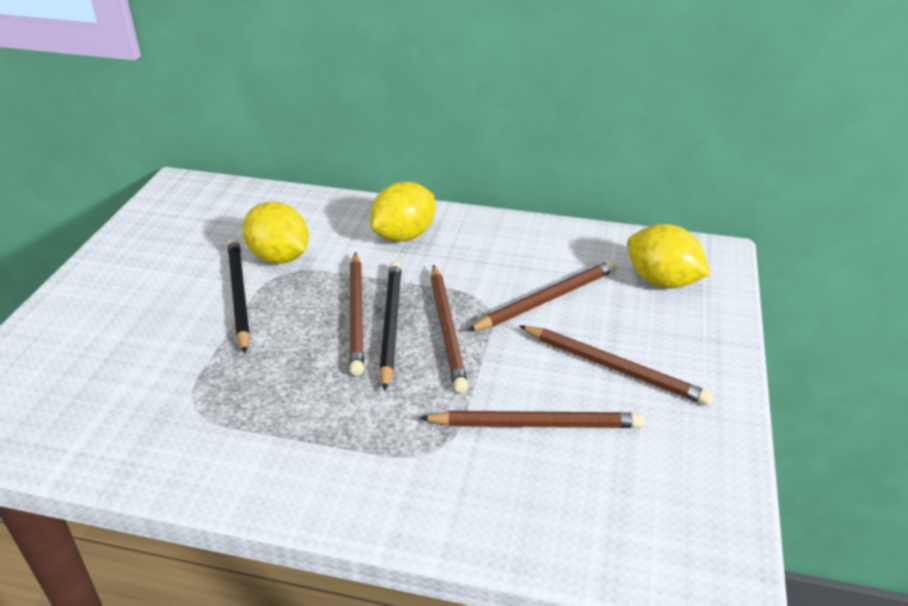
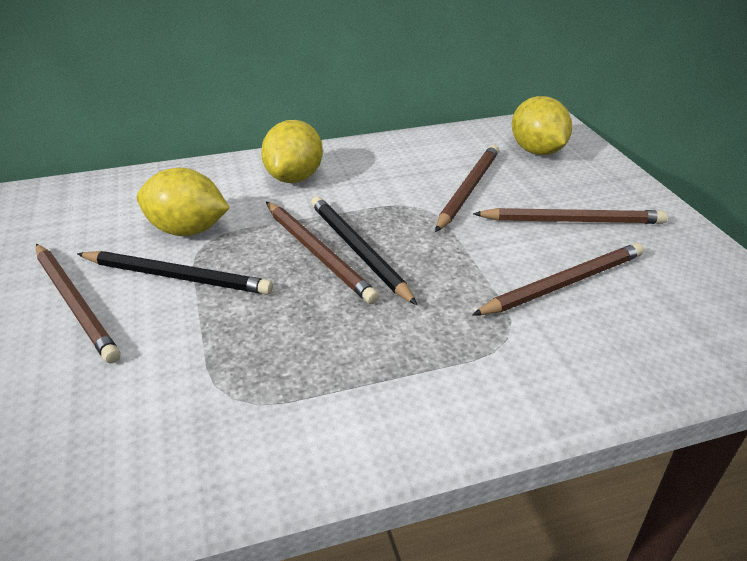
camera: 30 degrees left, 0 degrees up
(238, 295) = (177, 276): black pencil -> black pencil turned 150 degrees clockwise
(447, 329) = (412, 238): brown pencil -> brown pencil (75, 303)
(662, 281) = (537, 151): yellow lemon -> yellow lemon turned 60 degrees clockwise

